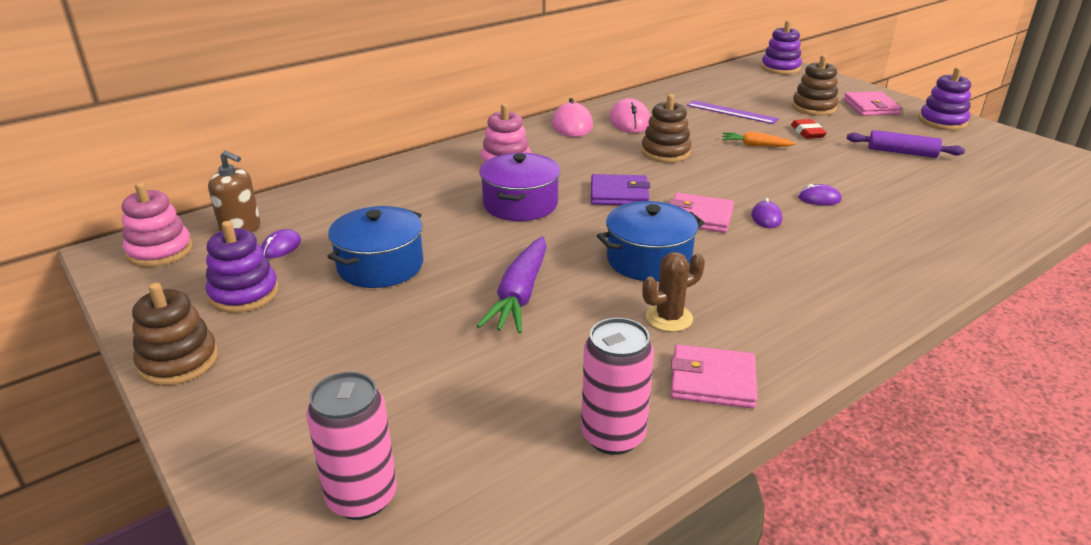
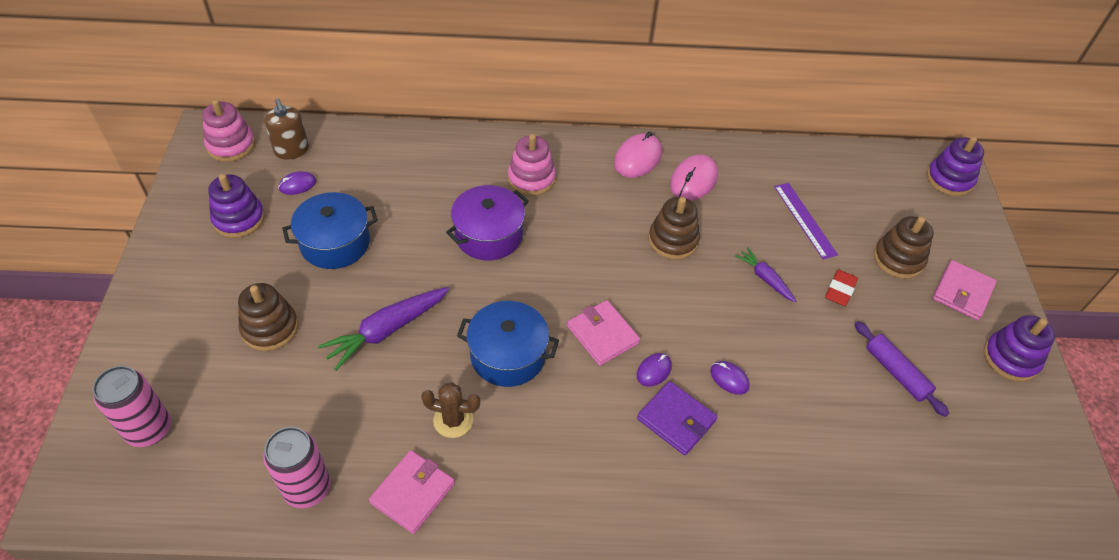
camera: 35 degrees right, 20 degrees up
(178, 361) = (159, 258): brown stacking toy -> brown stacking toy (270, 328)
(619, 194) = (573, 269): purple wallet -> purple wallet (676, 420)
(712, 380) = (413, 493): pink wallet -> pink wallet turned 75 degrees clockwise
(755, 145) = (765, 278): orange carrot -> purple carrot

